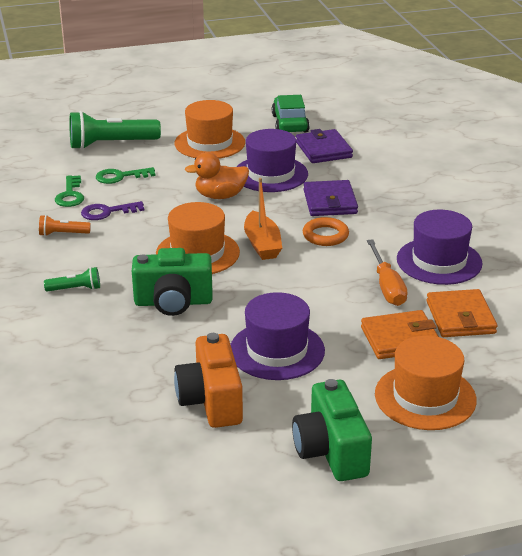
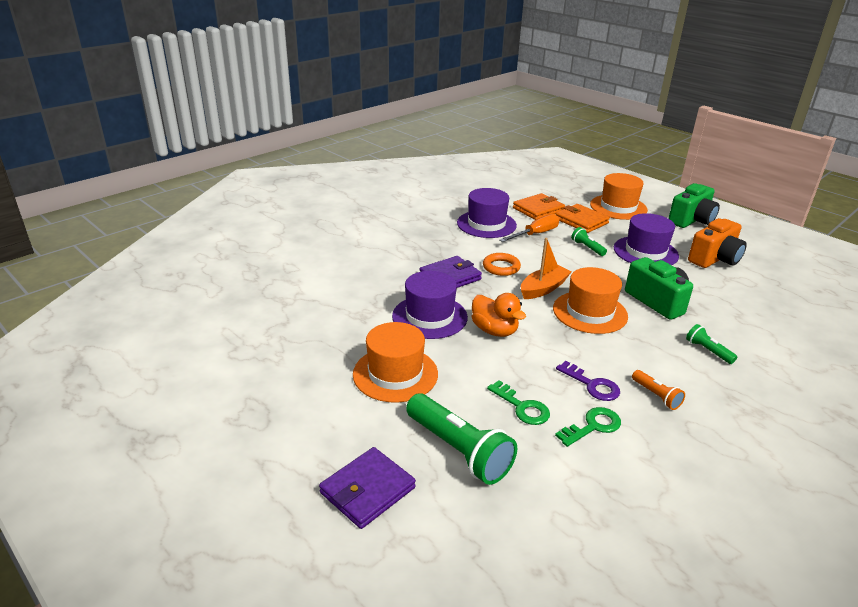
camera: 120 degrees left, 0 degrees up
(290, 123) = (309, 337): green car -> none
(323, 150) = (357, 302): purple wallet -> purple wallet (367, 490)
(323, 309) = (587, 248): none -> green flashlight

